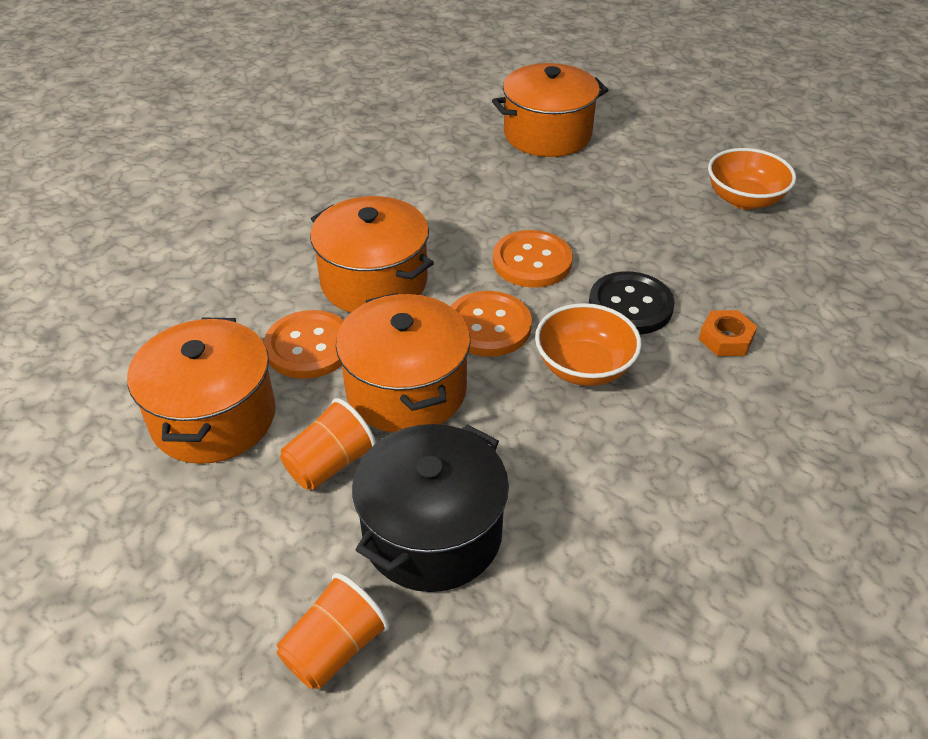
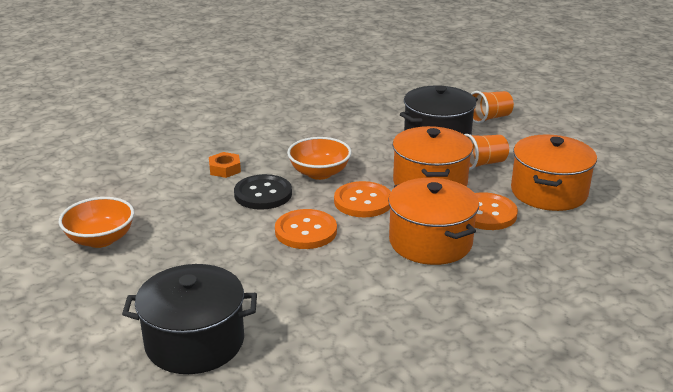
camera: 160 degrees left, 15 degrees down
(547, 134) = (195, 342): orange pot -> black pot

